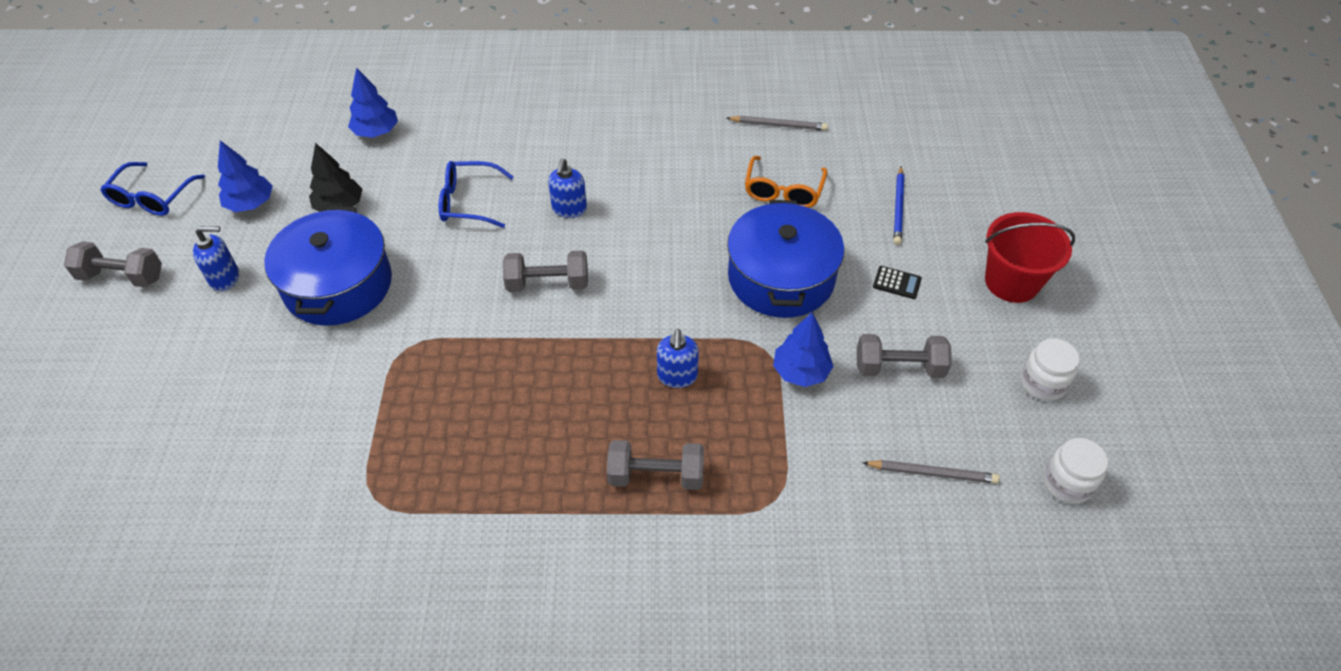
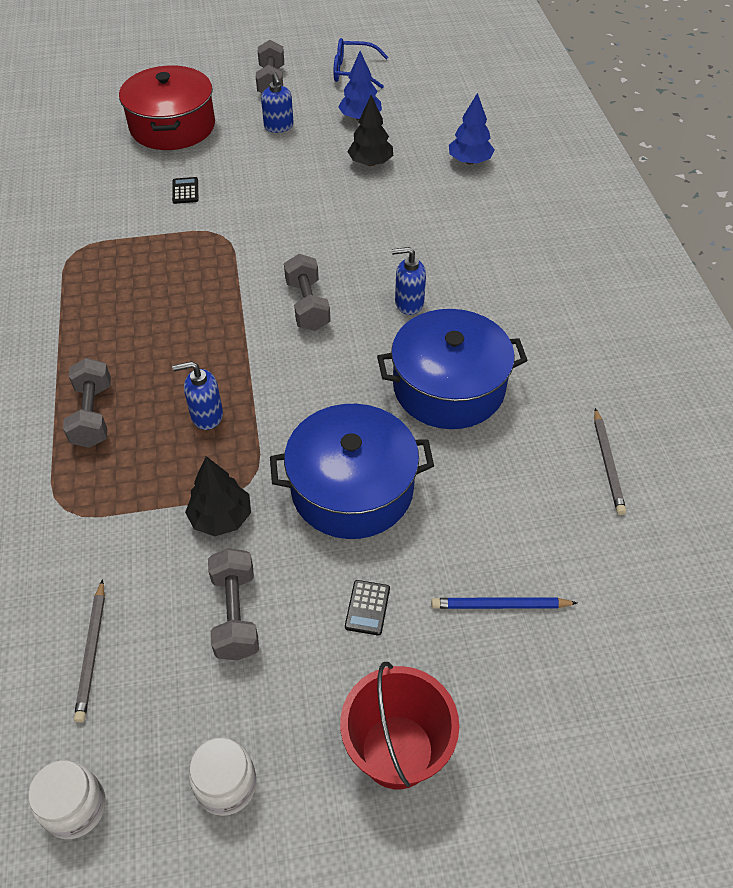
camera: 80 degrees right, 0 degrees up
(160, 387) = (172, 126): none -> red pot
(307, 378) = (185, 191): none -> black calculator
(338, 285) = (282, 183): blue pot -> blue pot (448, 387)
(468, 202) = (398, 235): blue glasses -> none
(783, 191) = (491, 478): orange glasses -> none
(801, 372) = (221, 518): blue tree -> black tree

